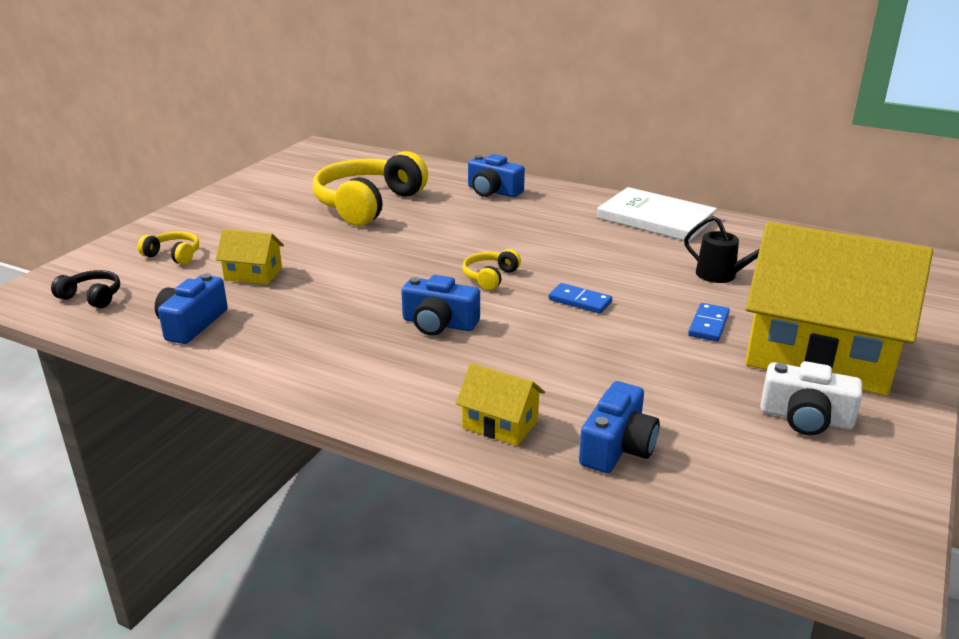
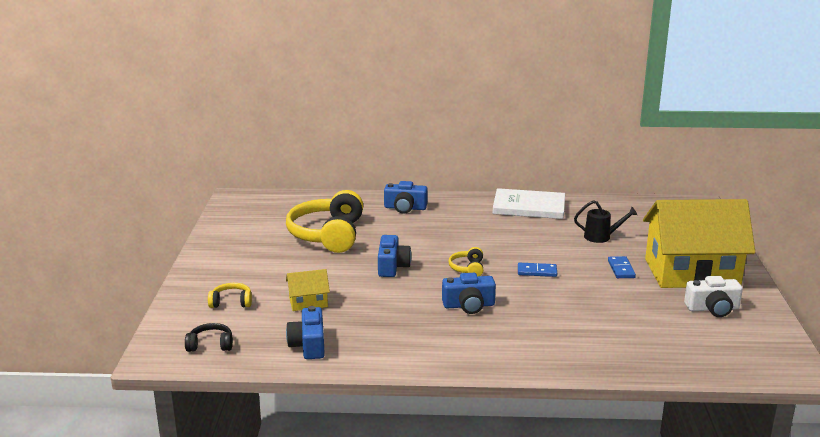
camera: 25 degrees left, 5 degrees down
(500, 424) = (565, 353): yellow house -> none
(617, 447) = (637, 348): blue camera -> blue camera (392, 266)

